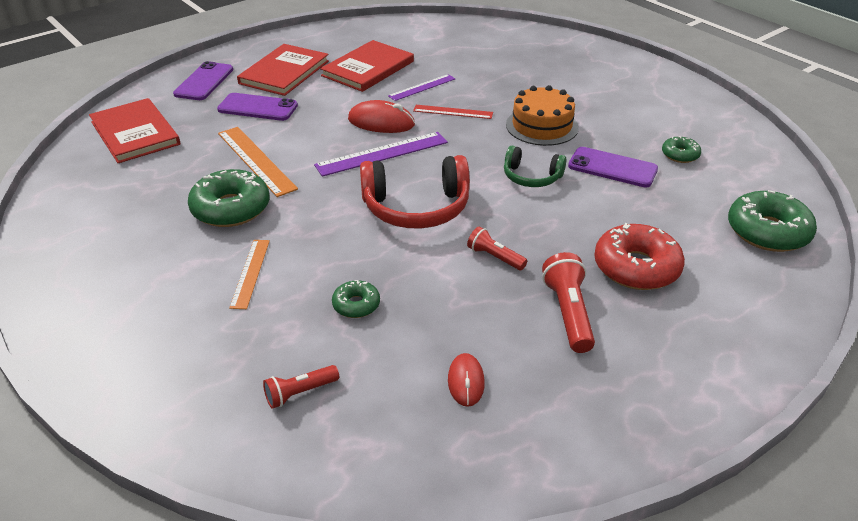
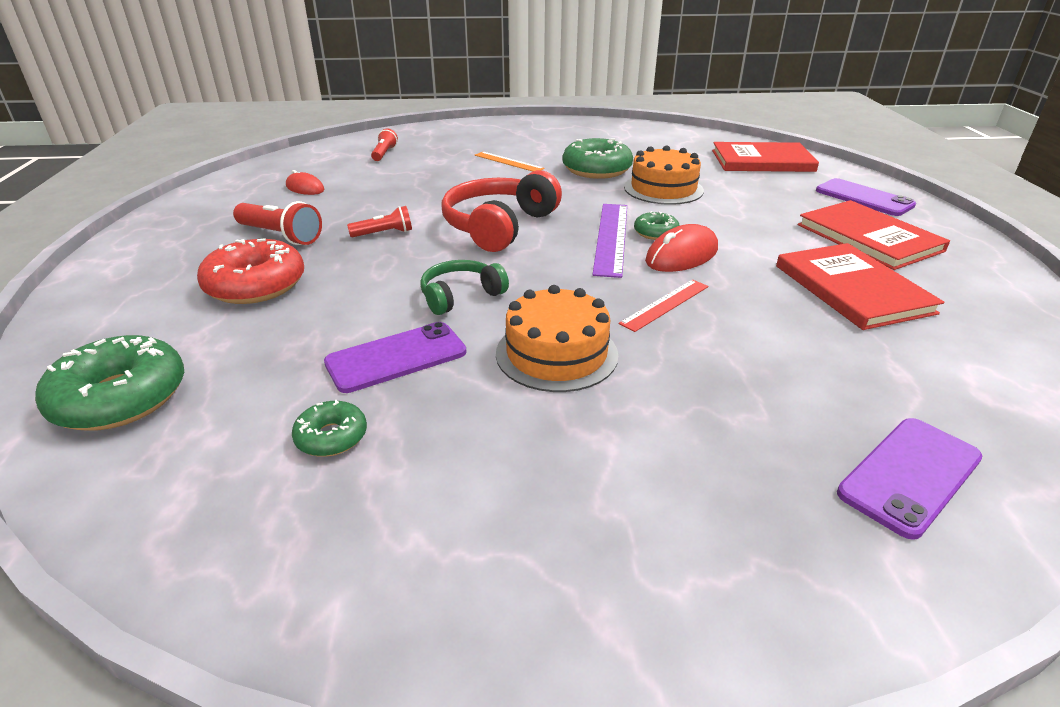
camera: 125 degrees right, 5 degrees down
(256, 160) = (663, 189): orange ruler -> orange cake
(258, 107) = (776, 208): purple phone -> purple phone (910, 475)
(356, 305) = (424, 179): green donut -> green donut (655, 233)
(422, 87) = (760, 307): purple ruler -> none

